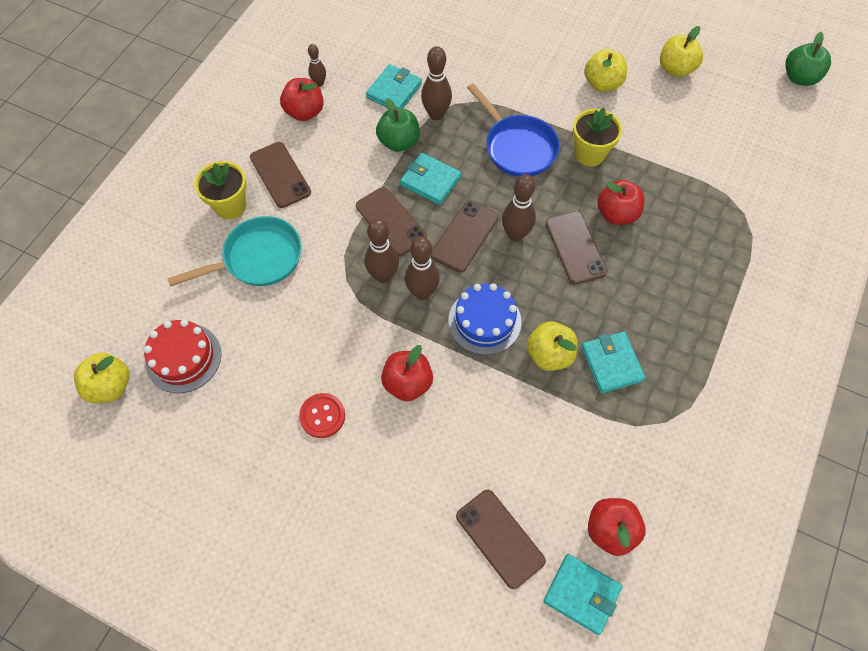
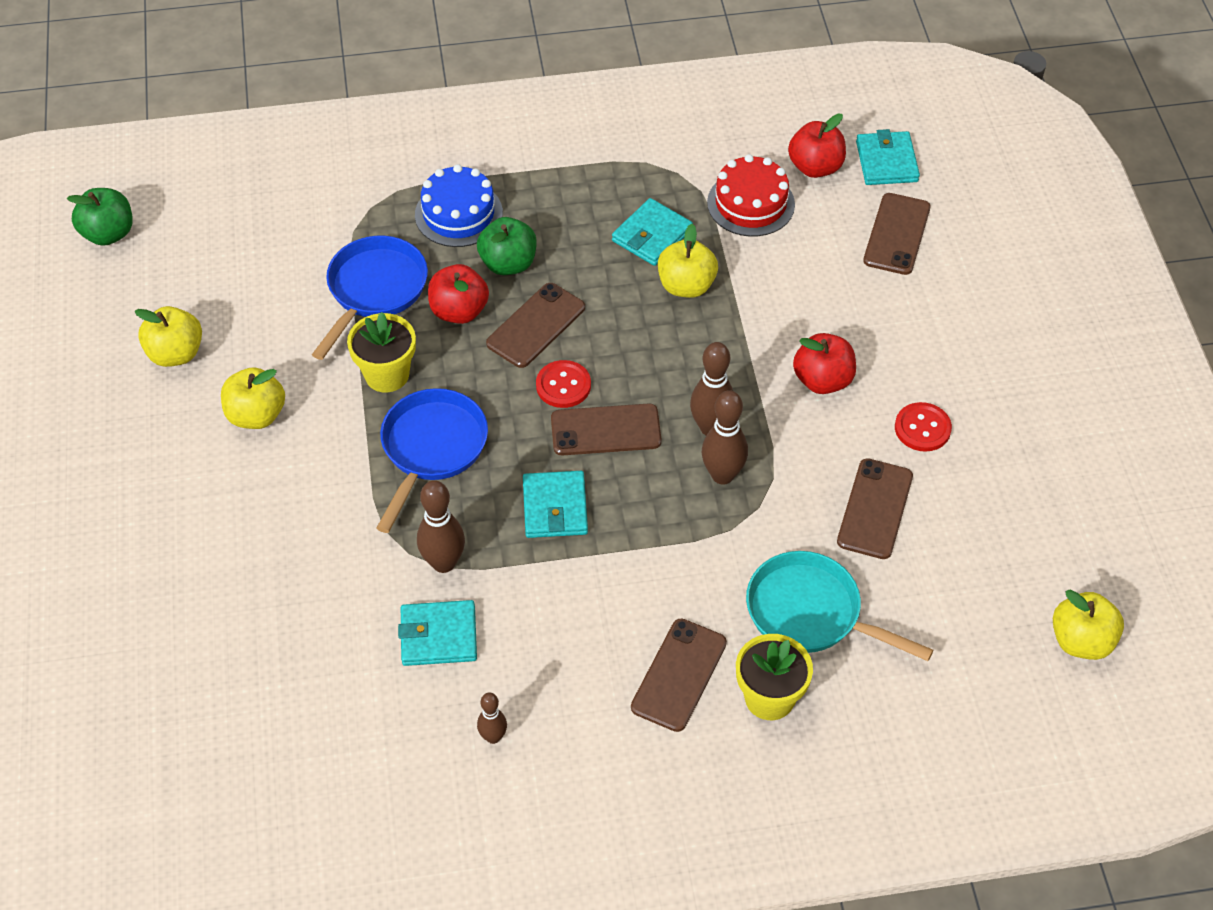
camera: 125 degrees left, 10 degrees down
(183, 358) = (987, 596): red cake -> red cake (751, 203)
(305, 112) = (557, 719): red apple -> none
(390, 221) = (646, 512): brown phone -> brown phone (875, 509)
(399, 142) = (521, 577): green apple -> green apple (508, 263)
(484, 321) = (696, 356): blue cake -> blue cake (458, 214)
(515, 234) = (563, 385): brown bowling pin -> red button
(665, 180) = (374, 290): none -> blue pan

